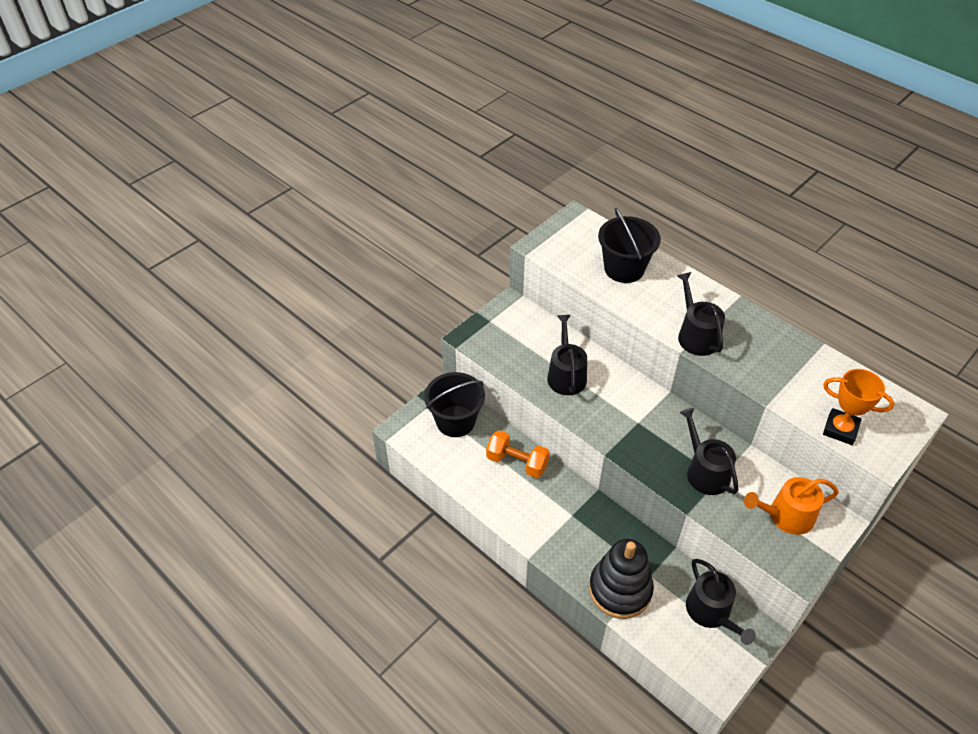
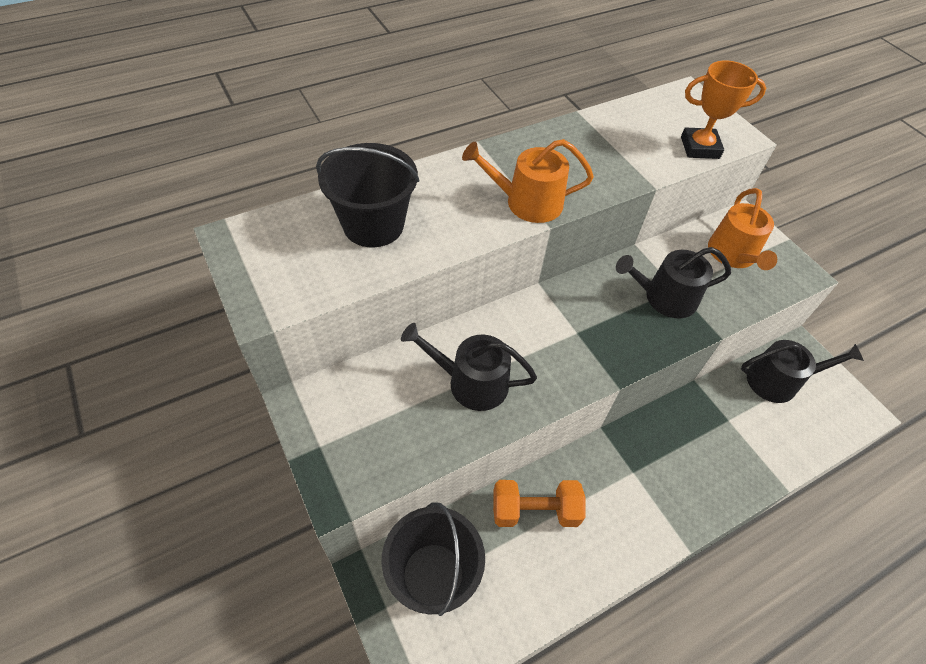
camera: 75 degrees left, 5 degrees up
(517, 462) = (535, 511): orange dumbbell -> orange dumbbell turned 45 degrees clockwise
(620, 589) = (745, 459): black stacking toy -> none
(696, 335) = (527, 202): black watering can -> orange watering can
(840, 429) = (700, 148): orange trophy -> orange trophy turned 45 degrees clockwise

